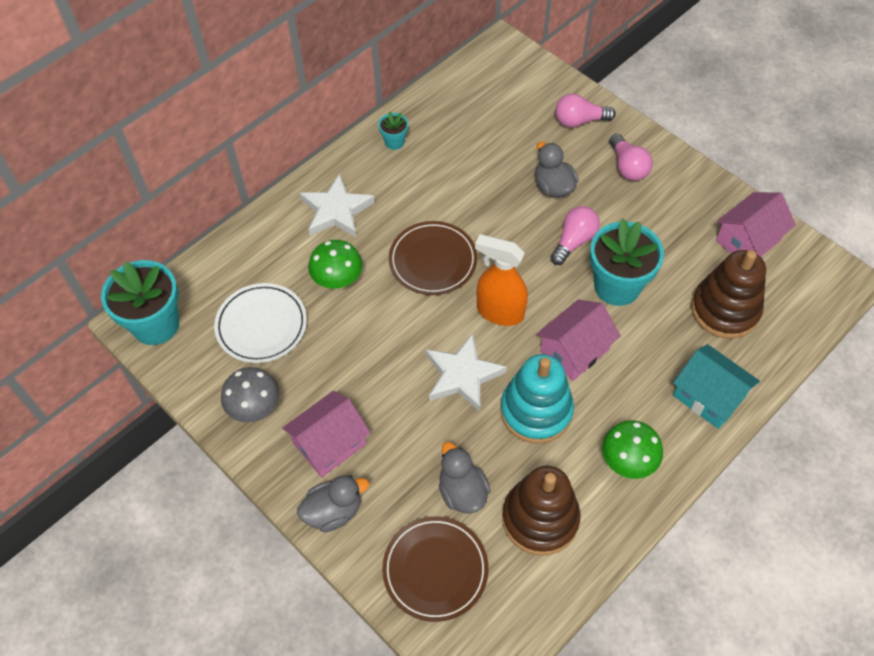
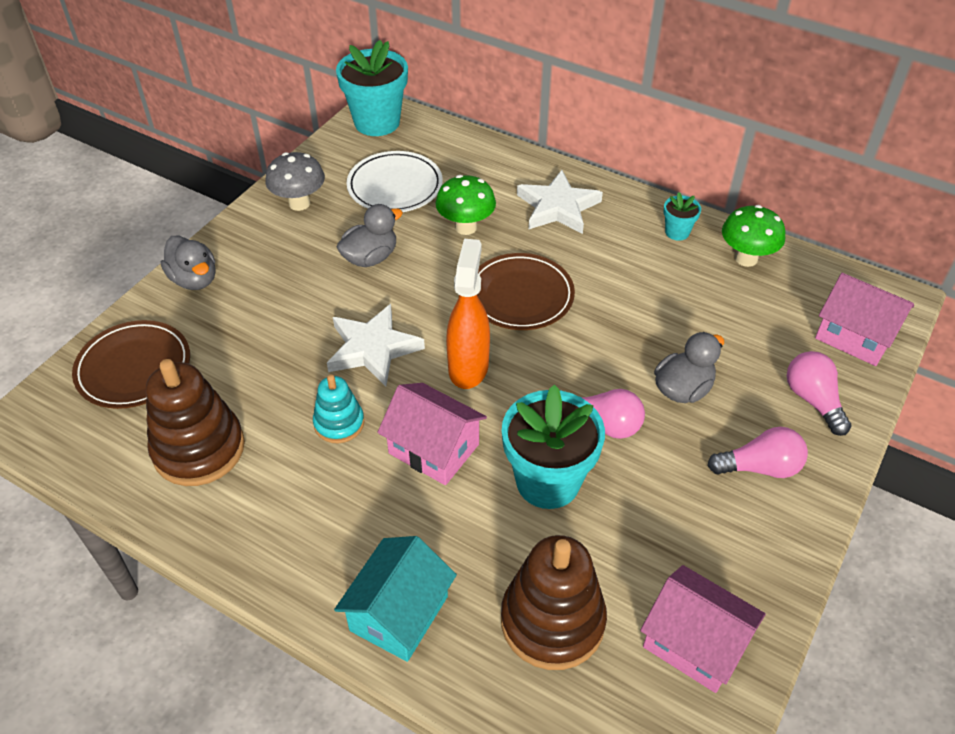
camera: 75 degrees right, 10 degrees down
(329, 443) = (269, 261): pink house -> pink house (855, 336)
(462, 491) = (226, 374): grey duck -> grey duck (370, 258)
(536, 411) = (339, 423): turquoise stacking toy -> turquoise stacking toy, size x0.57
(627, 167) = (760, 467): pink light bulb -> pink light bulb turned 150 degrees counterclockwise
(627, 462) = (282, 527): green mushroom -> green mushroom (746, 258)

